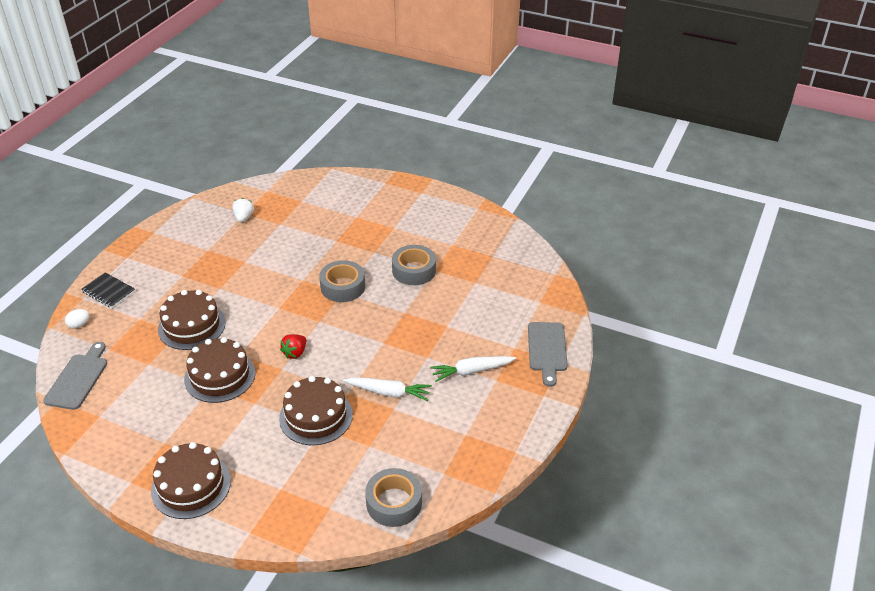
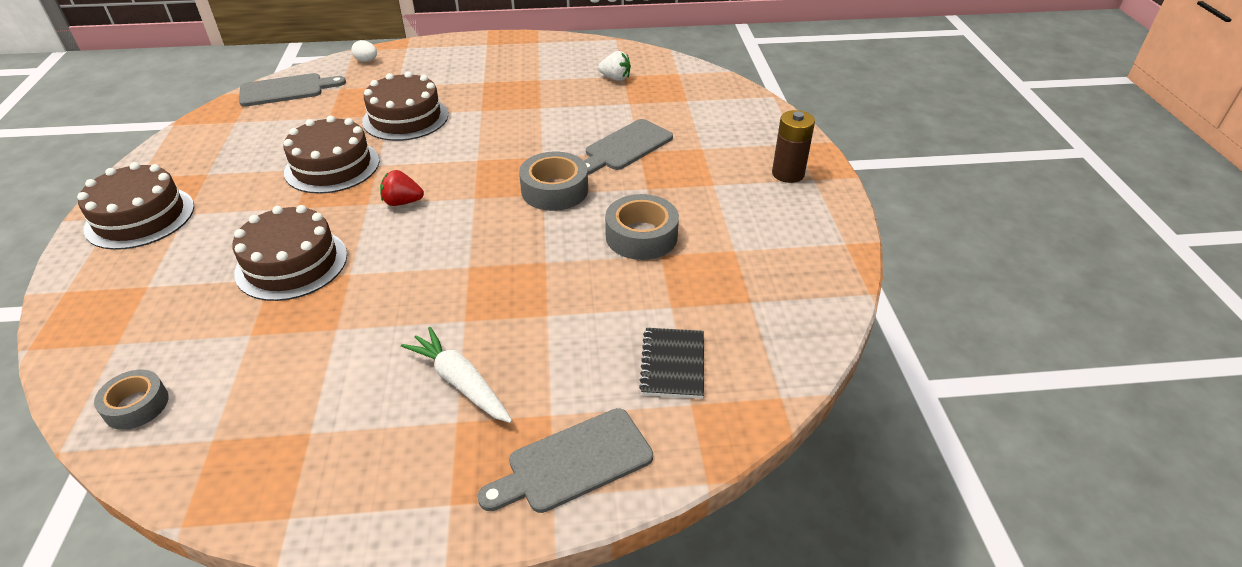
camera: 60 degrees right, 0 degrees up
(108, 291) = (426, 55): black notebook -> black notebook (673, 364)
(244, 217) = (615, 78): white strawberry -> white strawberry turned 45 degrees clockwise
(326, 244) = (626, 147): none -> grey cutting board
(389, 392) = (367, 311): white carrot -> none
(394, 503) = (136, 405): grey tape -> grey tape, size x0.65
(408, 199) = (788, 174): none -> brown battery

